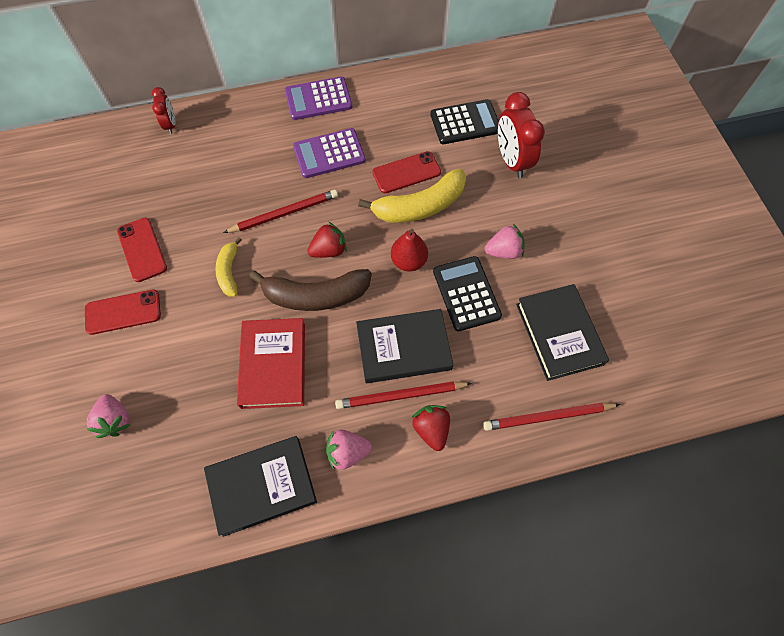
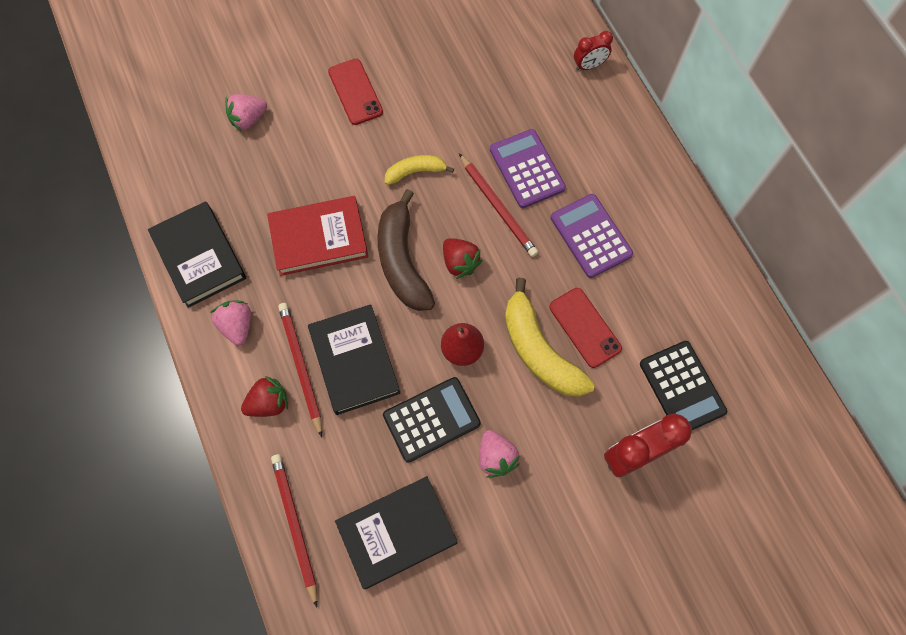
camera: 80 degrees right, 5 degrees up
(142, 249) = (426, 86): red phone -> none
(318, 99) = (670, 207): purple calculator -> purple calculator (527, 169)

